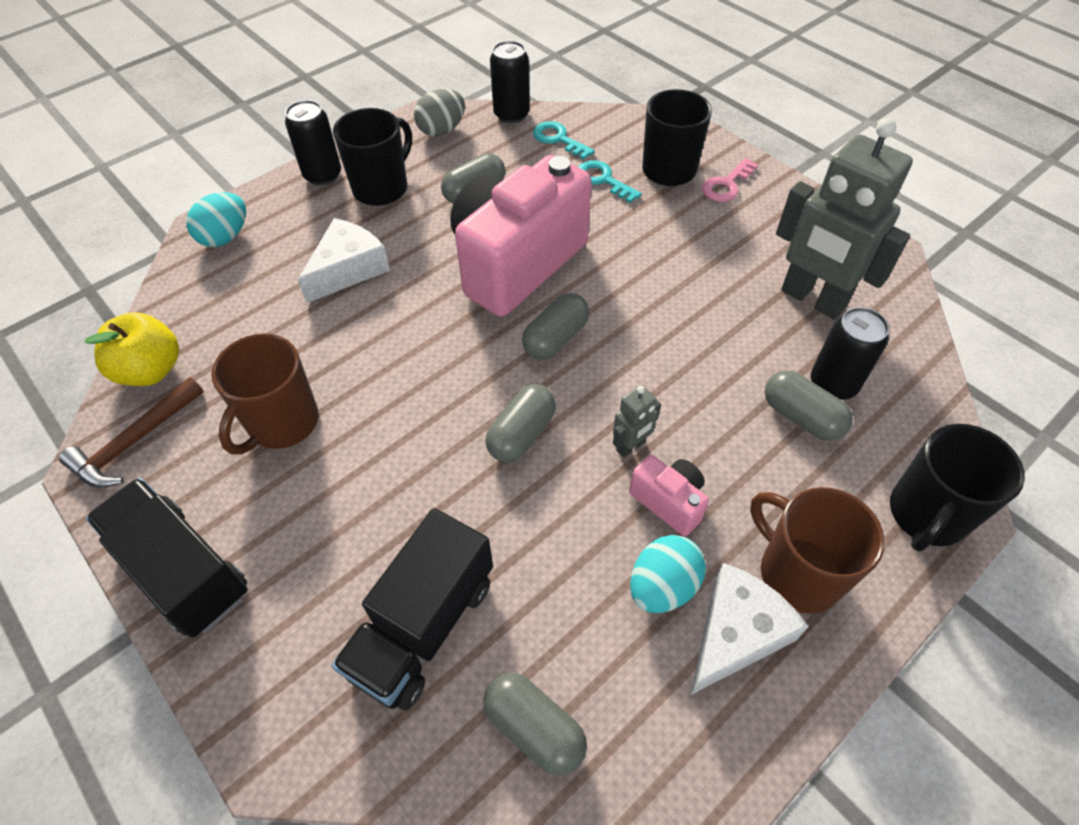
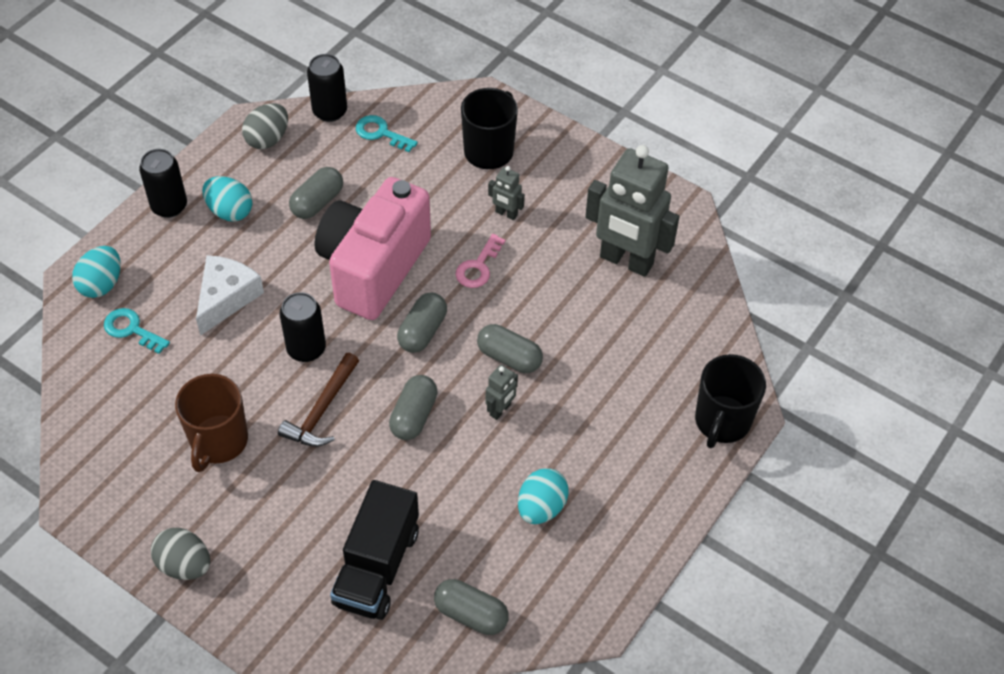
camera: 15 degrees left, 0 degrees up
(135, 442) = (102, 479): brown hammer -> brown hammer (322, 410)
(151, 370) = (89, 418): yellow apple -> none
(183, 570) = (184, 565): black truck -> grey egg
(382, 188) = (230, 211): black mug -> turquoise egg
(602, 180) = (431, 171): turquoise key -> turquoise key (131, 329)
(668, 502) = (536, 447): pink camera -> none
(677, 231) = (506, 214): none -> grey robot
(726, 185) = (541, 160): pink key -> pink key (478, 267)
(736, 633) = (596, 528): white cheese -> none
(797, 573) = (634, 480): brown mug -> none
(801, 417) = (626, 363): grey capsule -> grey capsule (509, 357)
(833, 384) = (648, 332): black can -> black can (306, 349)

